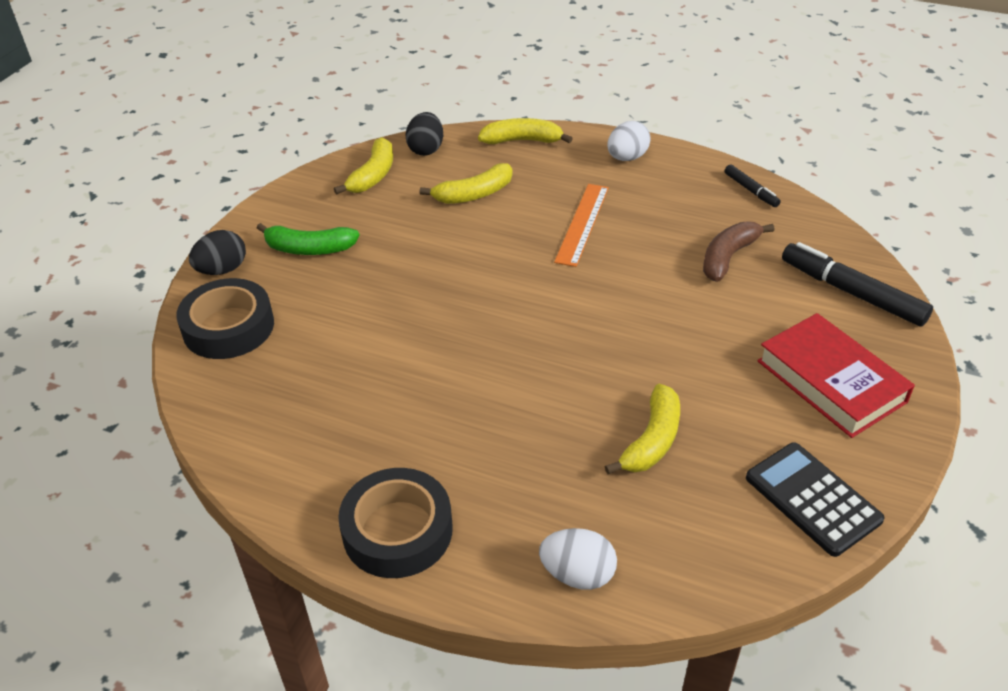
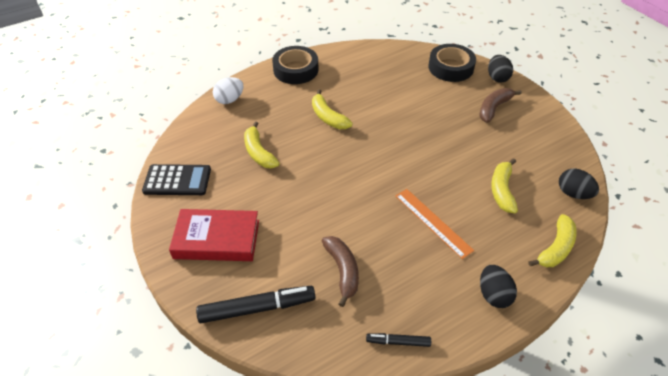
camera: 125 degrees right, 5 degrees up
(309, 249) = (494, 108): green banana -> brown banana
(373, 175) = (554, 157): yellow banana -> yellow banana (328, 117)
(627, 158) = (493, 294): white egg -> black egg

